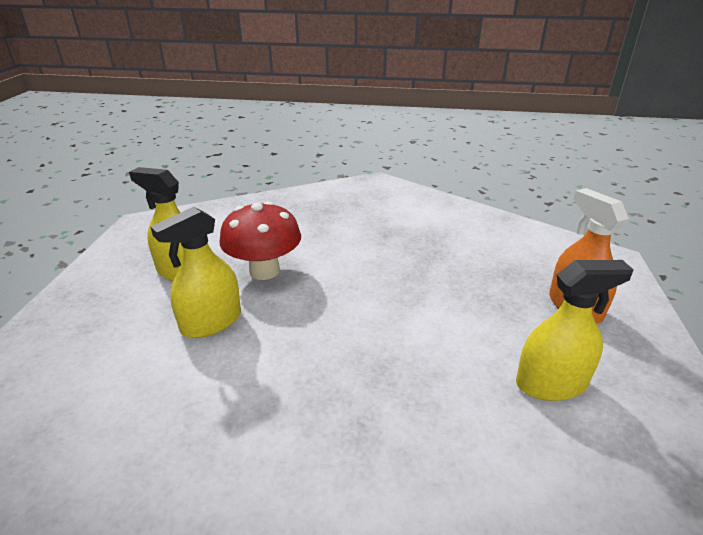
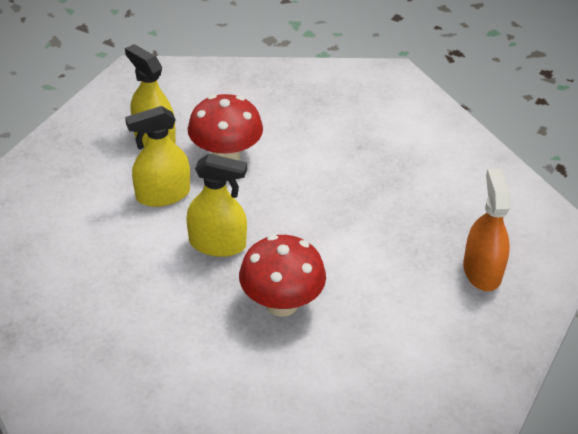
camera: 20 degrees right, 10 degrees up
(409, 402) = (281, 303): none -> red mushroom
(551, 383) = (402, 324): yellow spray bottle -> yellow spray bottle (217, 244)

